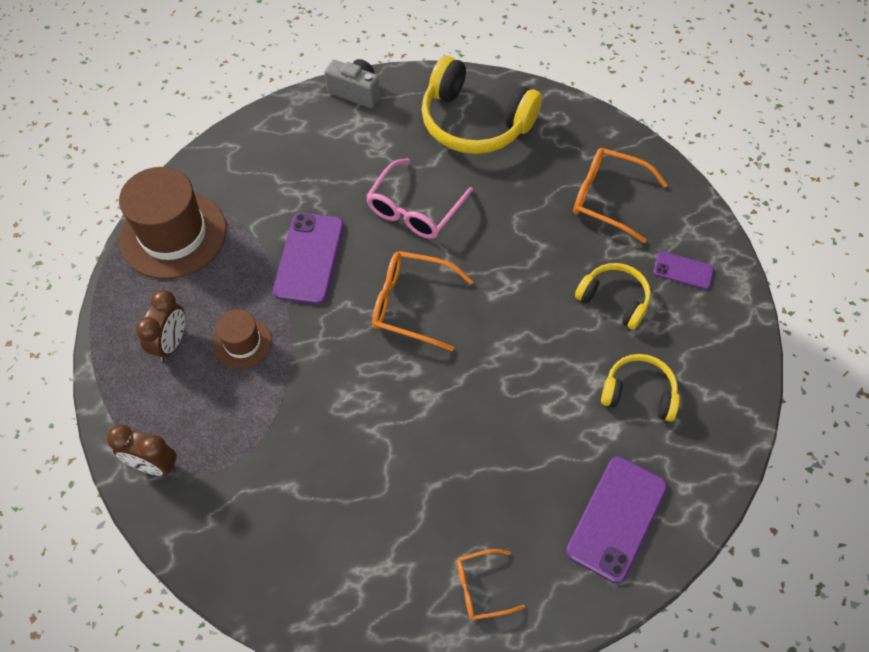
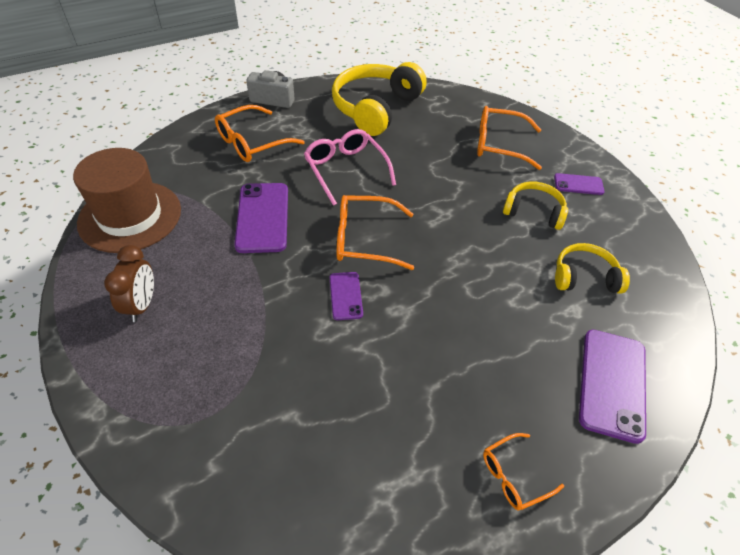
camera: 15 degrees left, 10 degrees down
(154, 465) = (140, 422): brown clock -> none
(242, 343) = (214, 294): brown hat -> none
(319, 153) = (252, 142): none -> orange glasses
(373, 369) = (345, 296): none -> purple phone
(415, 209) = (346, 170): pink glasses -> pink glasses turned 135 degrees clockwise
(474, 122) = (376, 108): yellow headphones -> yellow headphones turned 105 degrees clockwise

